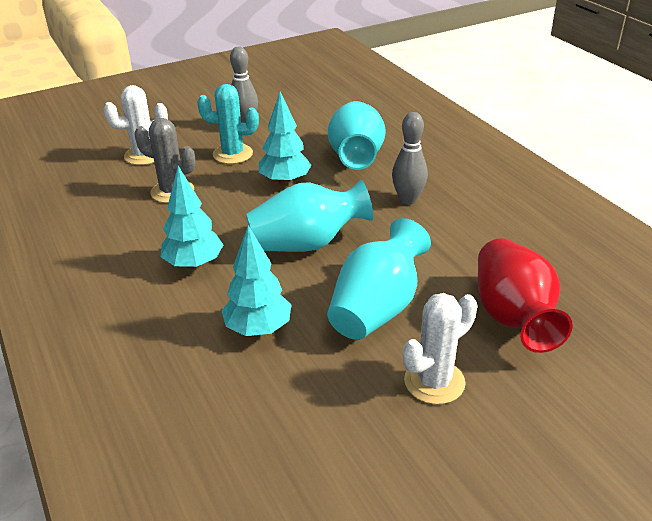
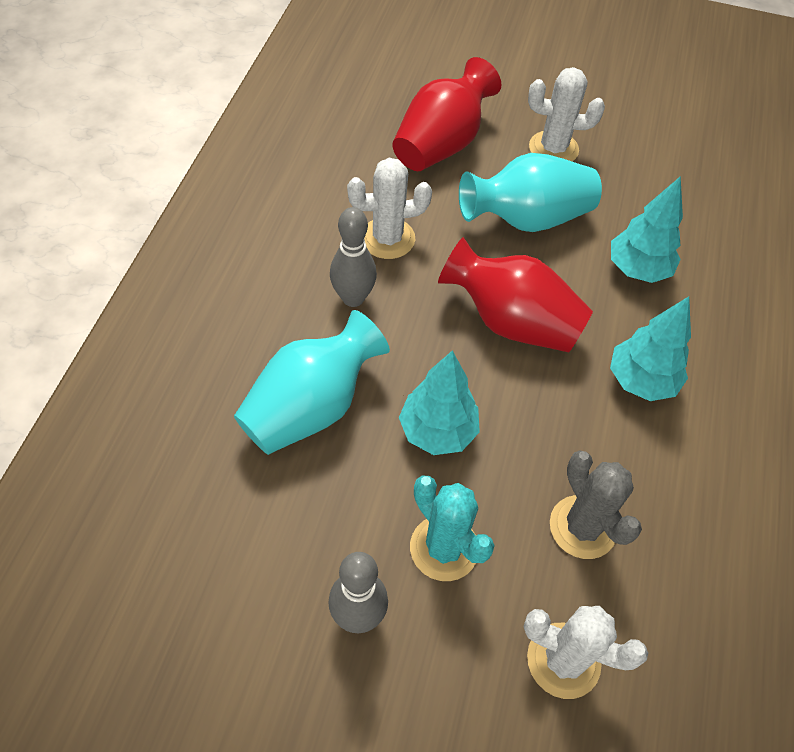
camera: 140 degrees left, 20 degrees up
(307, 244) = (512, 322): turquoise vase -> red vase
(440, 236) = (387, 238): none -> white cactus

